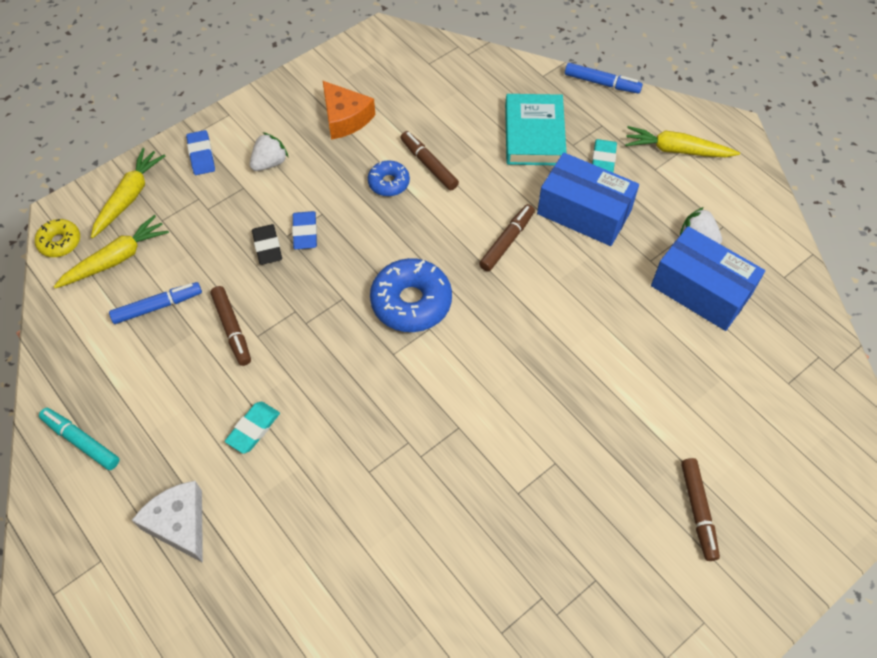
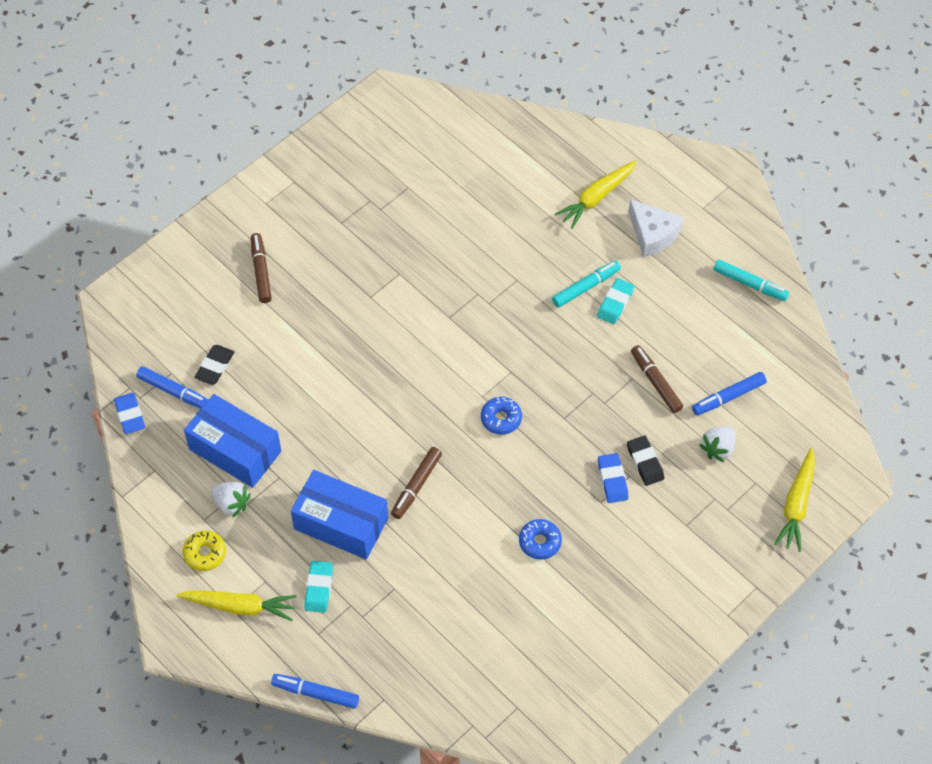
camera: 175 degrees right, 0 degrees up
(60, 242) = (843, 451): yellow donut -> yellow donut (205, 553)
(115, 259) = (784, 439): yellow carrot -> yellow carrot (597, 198)
(201, 155) = (740, 559): blue eraser -> blue eraser (130, 415)
(270, 163) = (667, 556): white strawberry -> white strawberry (718, 449)
(284, 454) = (586, 287): none -> turquoise marker
(345, 118) = (599, 620): orange cheese -> none
(411, 302) = (501, 419): blue donut -> blue donut, size x0.56
(429, 165) = (501, 567): brown marker -> none
(534, 134) = (392, 614): turquoise book -> none
(738, 386) = (215, 367): none -> black eraser
(780, 360) = (174, 392): none -> blue marker

